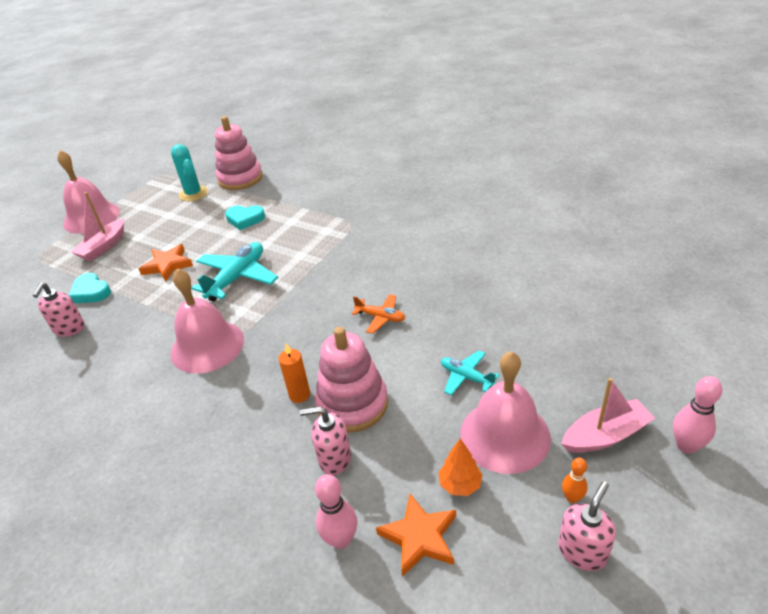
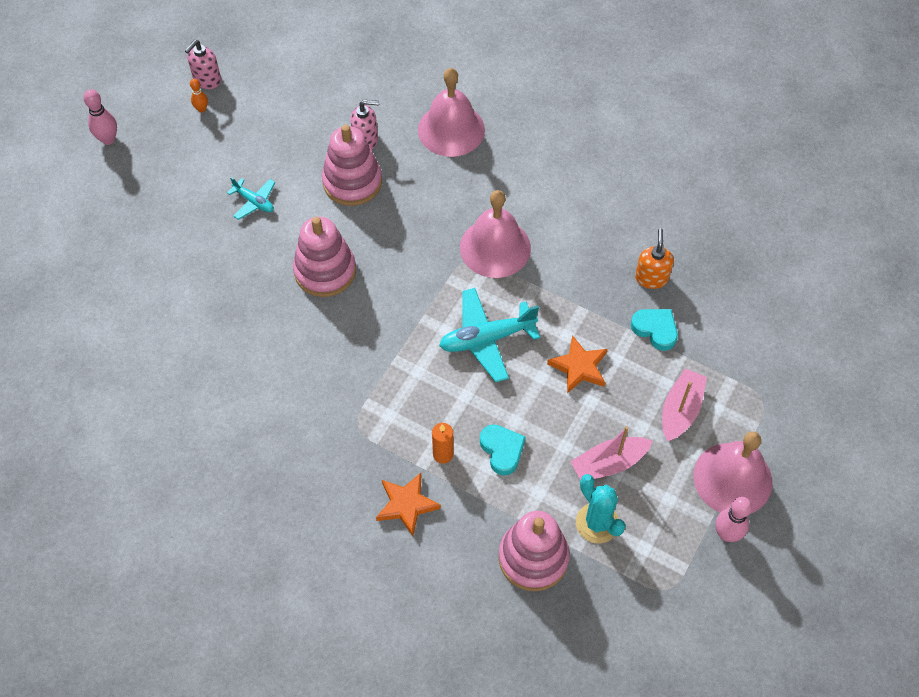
camera: 175 degrees right, 20 degrees up
(69, 329) = (651, 278): pink soap dispenser -> orange soap dispenser
(237, 278) = (486, 339): turquoise plane -> turquoise plane turned 45 degrees clockwise
(245, 219) = (502, 450): turquoise heart -> turquoise heart turned 60 degrees clockwise
(299, 395) = (398, 192): orange candle -> orange candle (443, 454)
(341, 539) = (359, 90): pink bowling pin -> pink bowling pin (726, 534)
(380, 317) = (325, 271): orange plane -> pink stacking toy
(420, 537) = (307, 89): orange star -> orange star (406, 505)
(460, 484) = (275, 119): orange tree -> none
(505, 435) = (235, 152): pink bell -> pink bell (451, 129)
(605, 435) = (161, 149): pink boat -> pink boat (609, 463)

